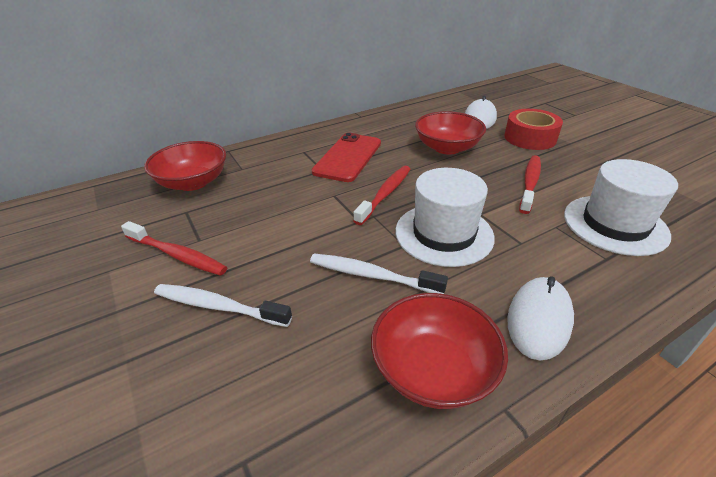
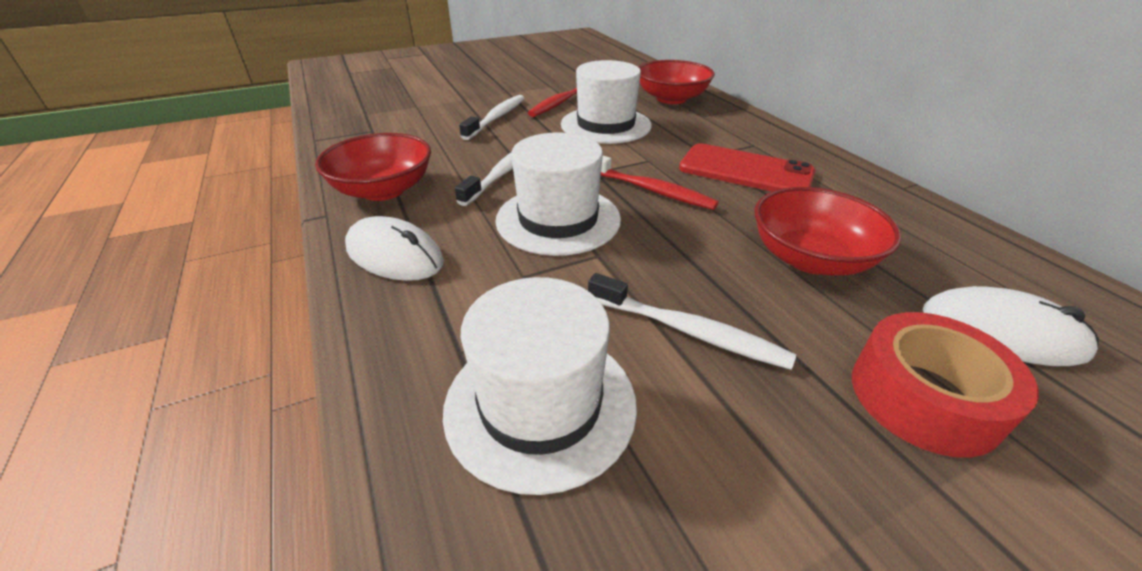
camera: 95 degrees right, 0 degrees up
(256, 219) = (605, 125): none -> white hat
(530, 184) = (687, 330): red toothbrush -> white toothbrush

